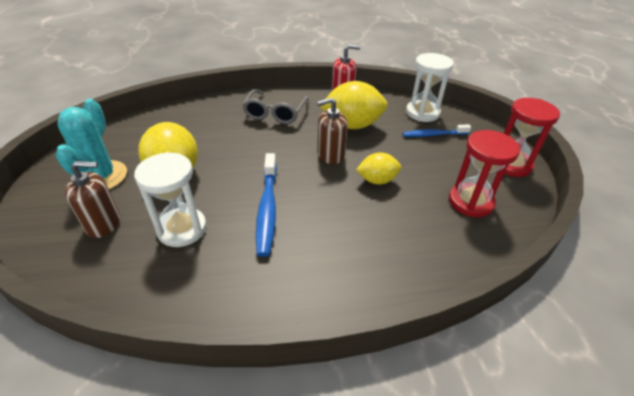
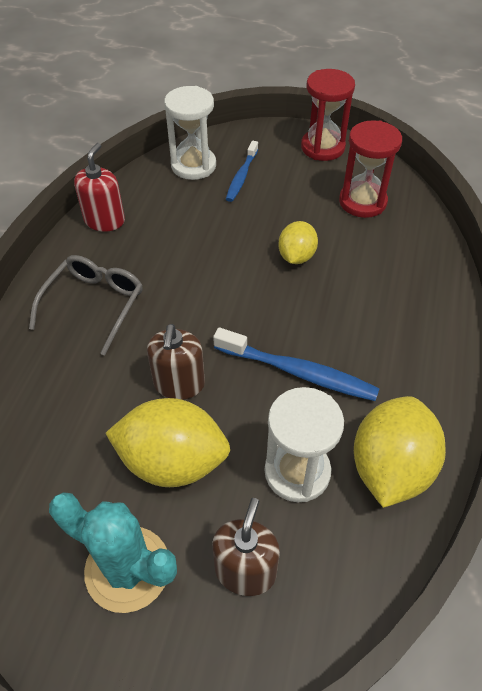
camera: 65 degrees left, 10 degrees up
(275, 113) = (94, 305): grey glasses -> grey glasses turned 105 degrees counterclockwise
(330, 155) = (228, 279): brown soap dispenser -> brown soap dispenser (179, 384)
(352, 125) = (178, 236): yellow lemon -> yellow lemon (390, 468)

